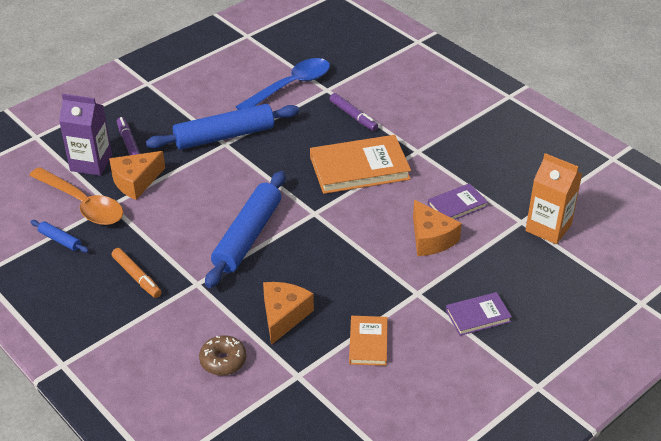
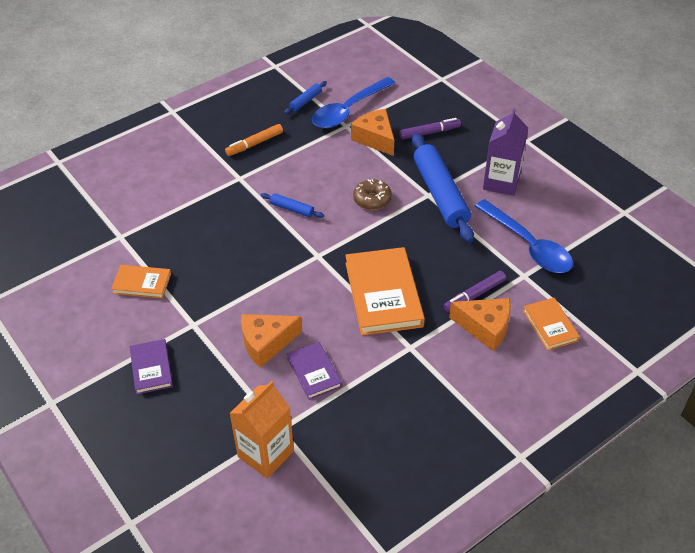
camera: 95 degrees right, 5 degrees up
(82, 204) = (348, 110): orange spoon -> blue spoon
(91, 163) = (403, 112): purple carton -> purple carton (501, 182)
(223, 361) = (149, 193): brown donut -> brown donut (372, 200)
(248, 236) = (292, 209): blue rolling pin -> blue rolling pin, size x0.44
(283, 316) = (188, 230): orange cheese -> orange cheese (485, 328)
(380, 78) = (550, 325): none -> orange book

